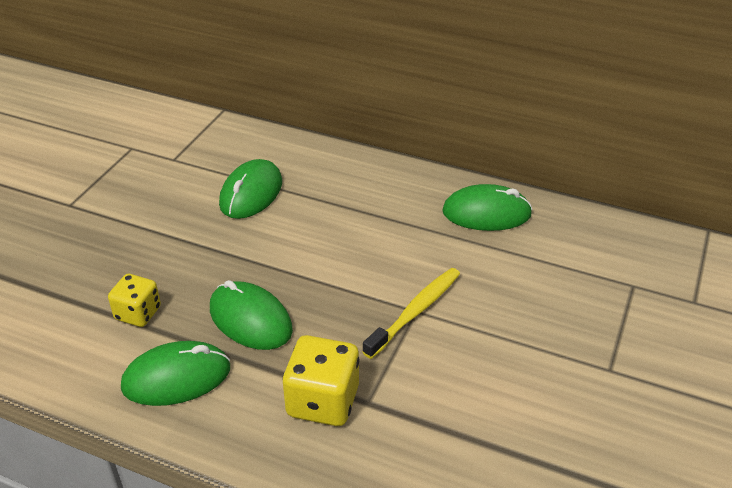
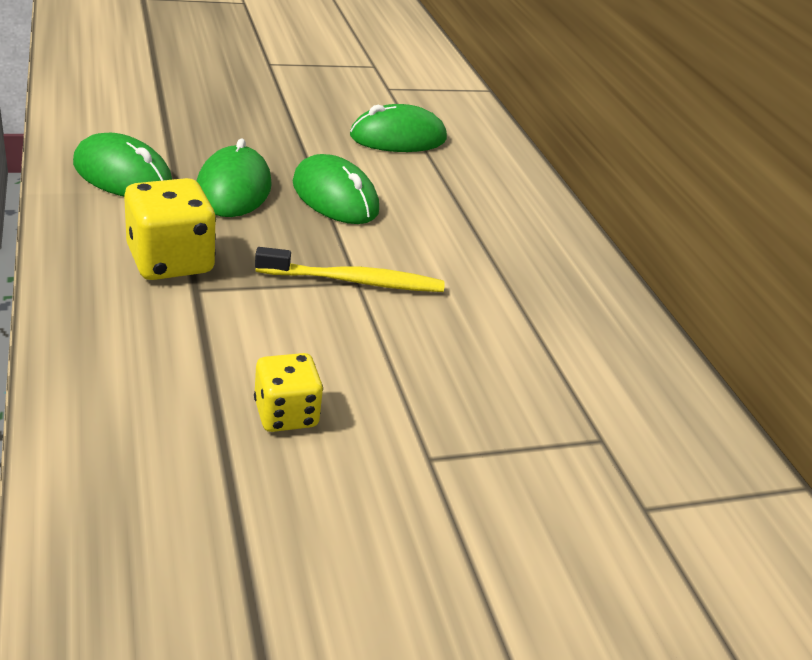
camera: 45 degrees right, 5 degrees down
(138, 313) = (179, 133): yellow dice -> yellow dice (286, 414)
(486, 213) = (568, 285): green mouse -> green mouse (335, 197)

